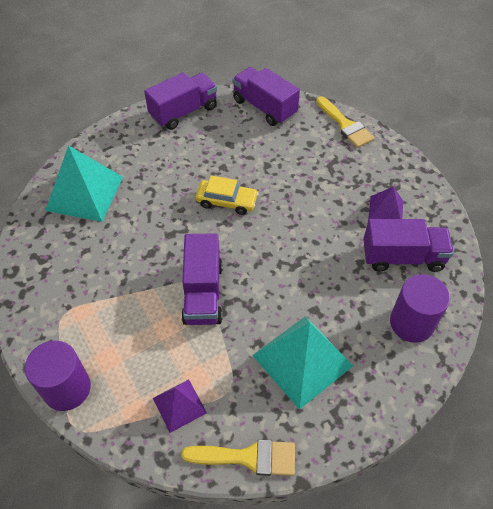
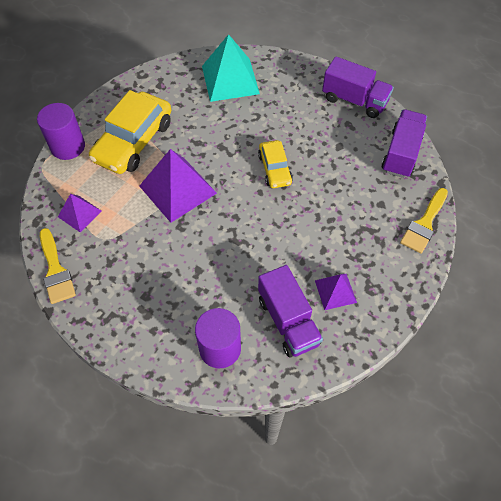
camera: 65 degrees right, 5 degrees up
(108, 313) = (133, 141): none -> yellow car
(203, 293) = (177, 189): purple truck -> purple pyramid
(302, 360) = (147, 277): turquoise pyramid -> none

